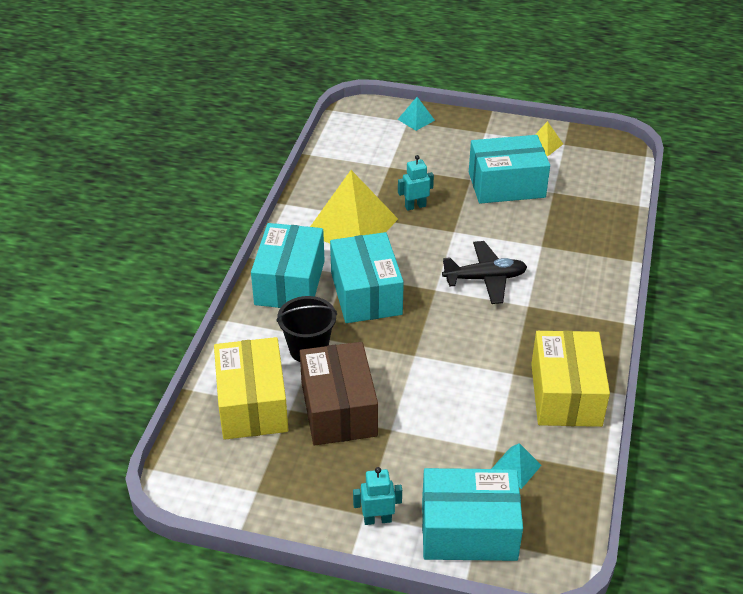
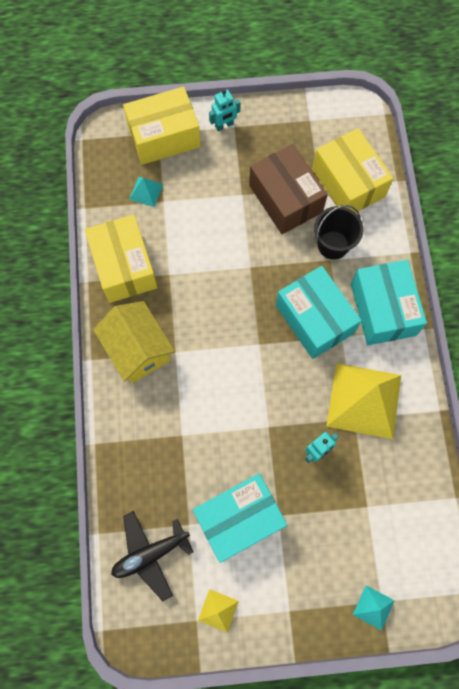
camera: 160 degrees right, 30 degrees up
(469, 530) = (164, 136): turquoise box -> yellow box
(485, 279) = (220, 372): black plane -> black plane (150, 554)
(569, 317) = (137, 349): none -> yellow house

